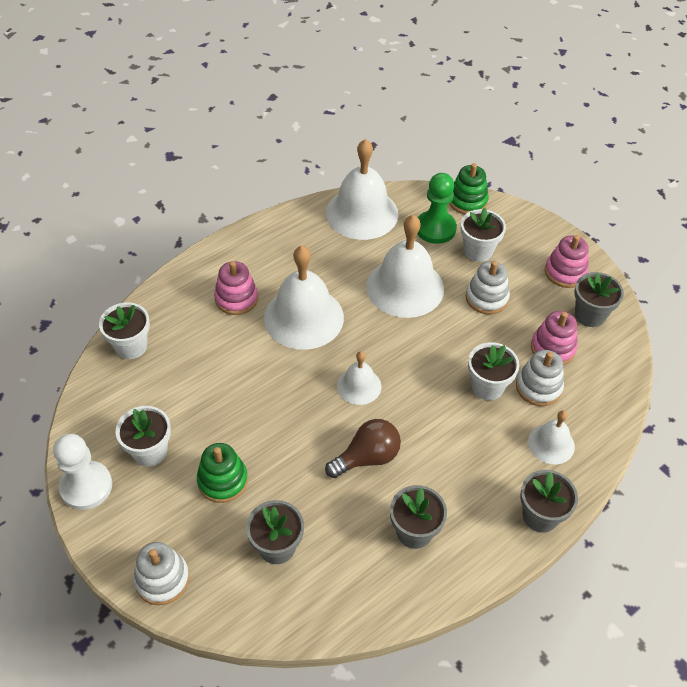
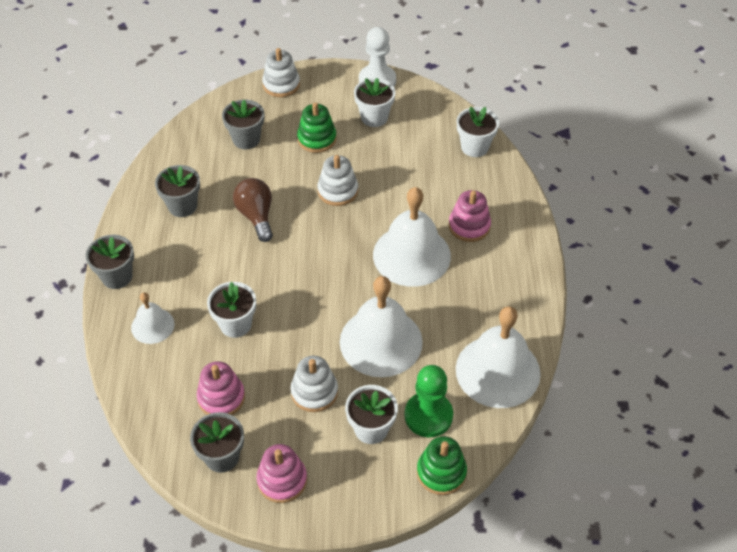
camera: 130 degrees right, 0 degrees up
(359, 386) = (316, 248): white bell -> none
(367, 458) = (256, 216): brown light bulb -> brown light bulb turned 150 degrees clockwise
(538, 387) = (200, 357): white stacking toy -> white stacking toy (338, 191)

